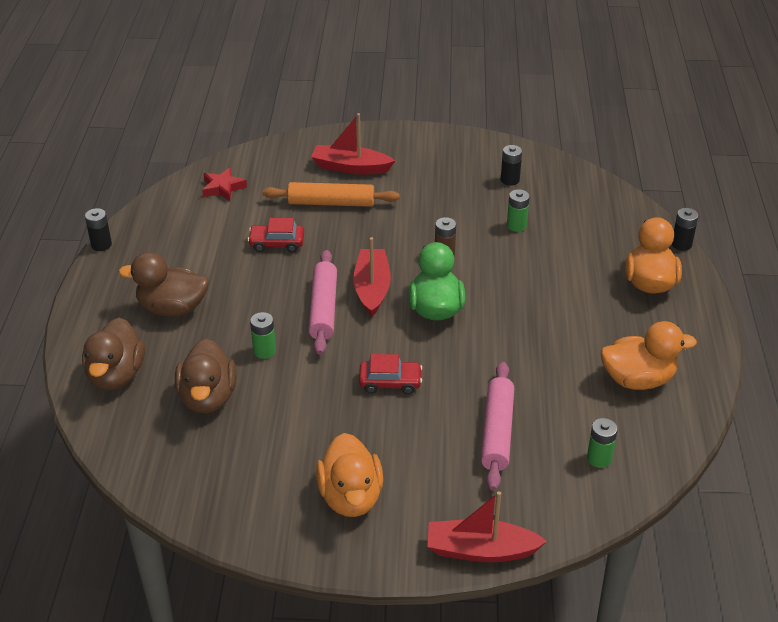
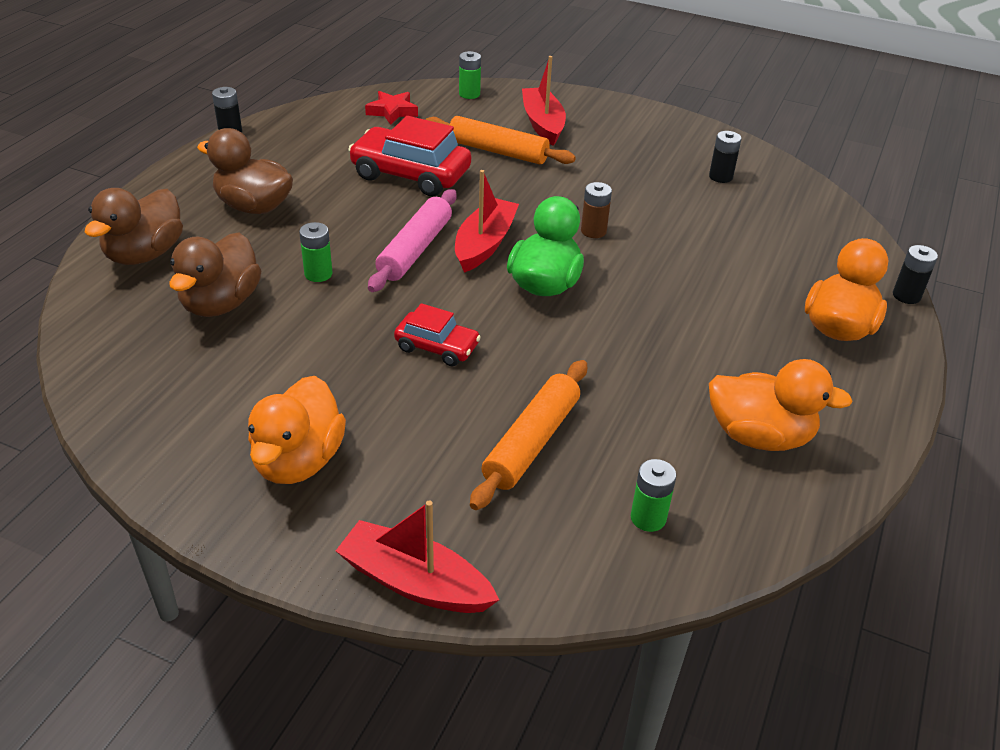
camera: 20 degrees right, 0 degrees up
(277, 243) = (410, 174): red car -> red car, size x1.77
(350, 167) = (542, 124): red boat -> red boat turned 45 degrees clockwise
(497, 432) = (531, 442): pink rolling pin -> orange rolling pin
(516, 225) = (700, 224): green battery -> green battery (469, 94)

